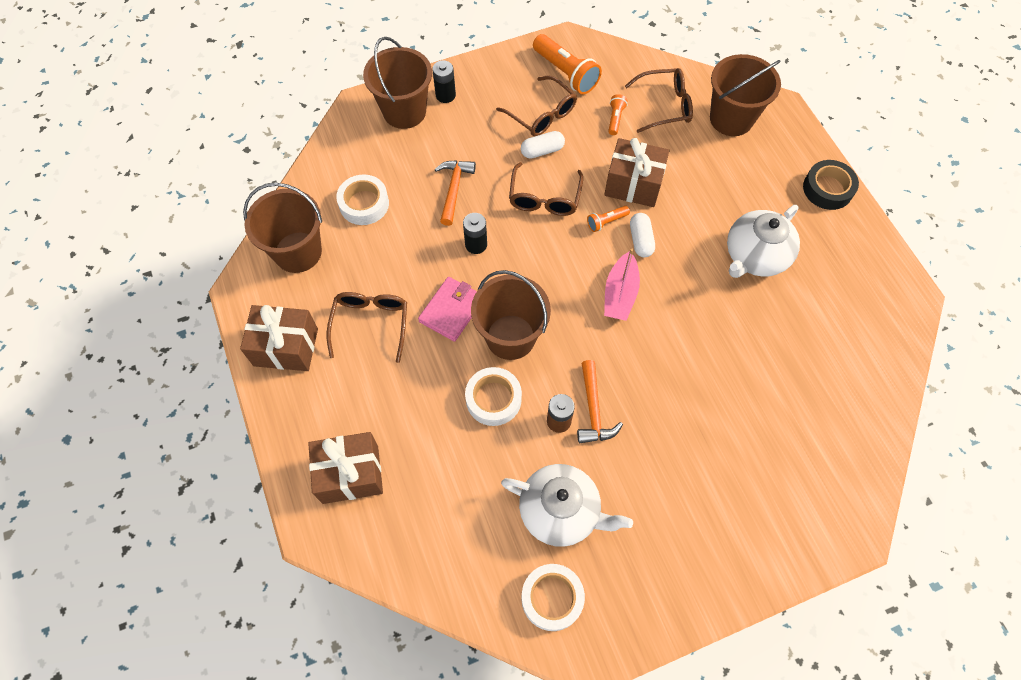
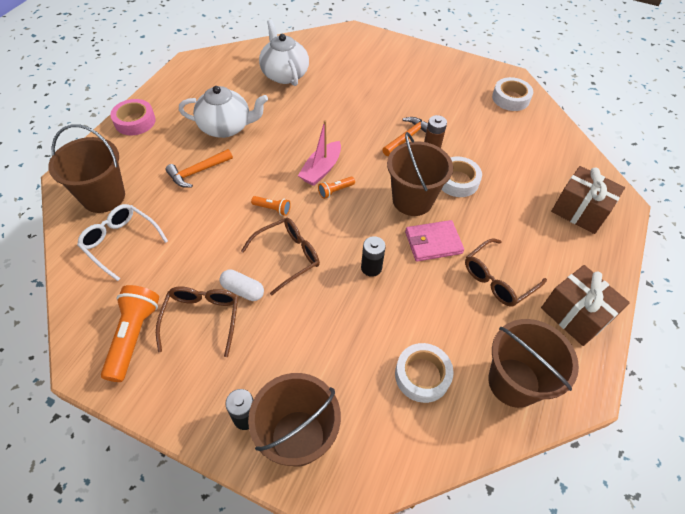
camera: 135 degrees left, 10 degrees down
(454, 189) = (340, 321): orange hammer -> orange hammer (197, 172)
(560, 511) = (473, 118): white teapot -> white teapot (284, 74)
(615, 119) = (163, 265): orange flashlight -> orange flashlight (335, 191)
(620, 293) = (321, 169): pink boat -> pink boat turned 150 degrees clockwise
(633, 184) = (223, 214): brown gift -> none
(640, 240) = (269, 183): white capsule -> none
(665, 106) = (121, 242): brown glasses -> white glasses
(827, 189) = (135, 121): black tape -> pink tape

